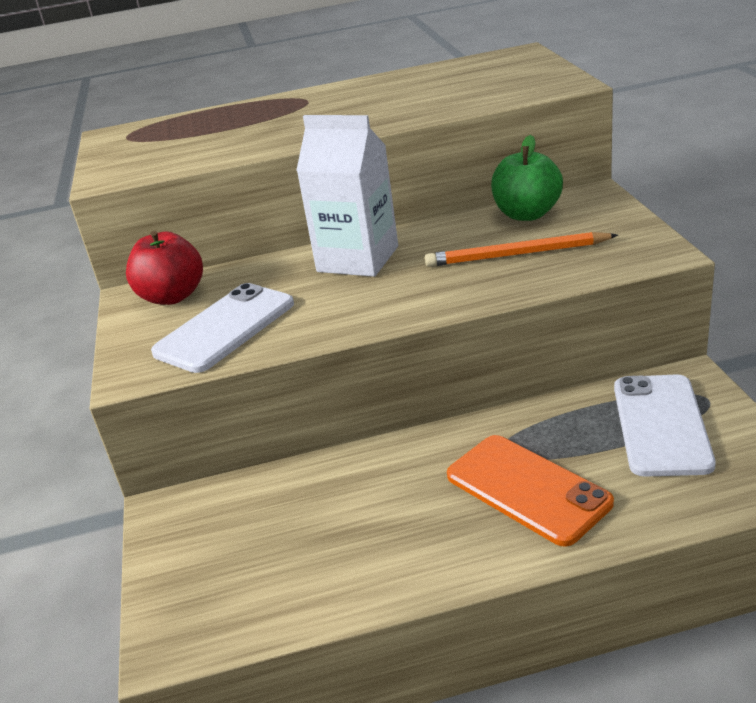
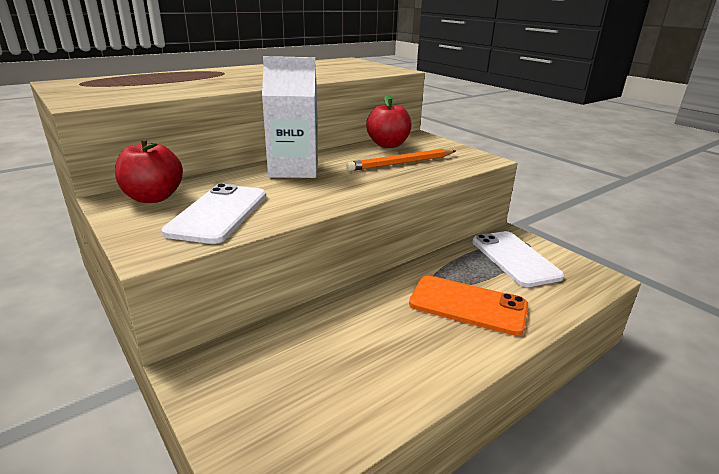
camera: 30 degrees left, 5 degrees down
(527, 214) = (388, 145): green apple -> red apple

